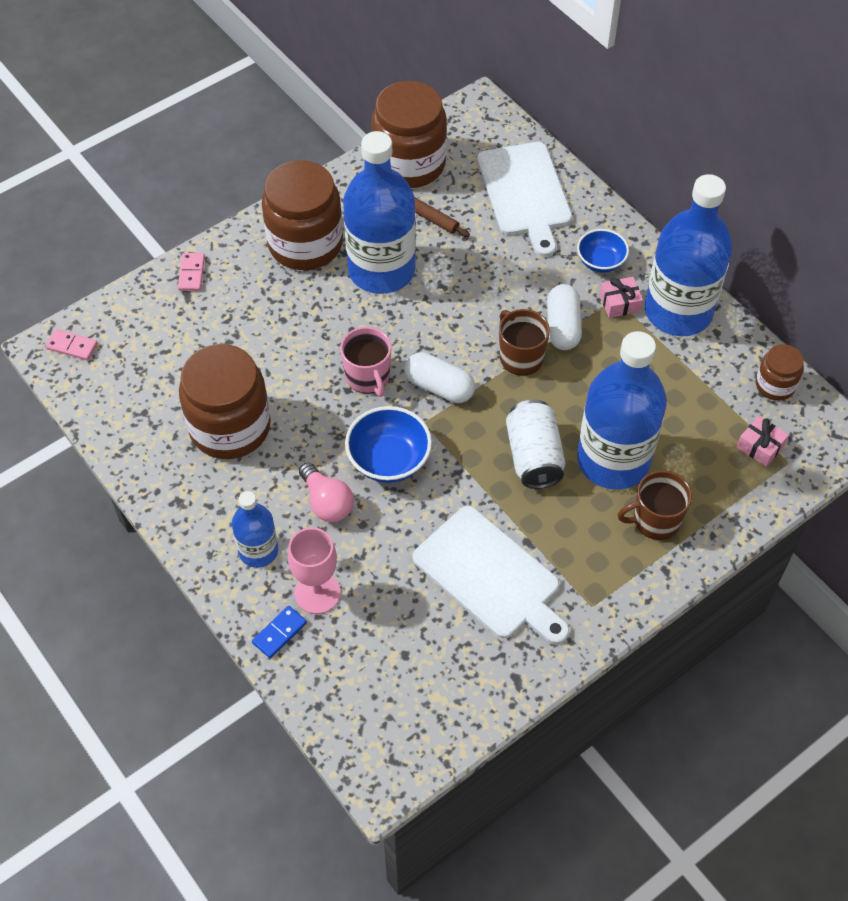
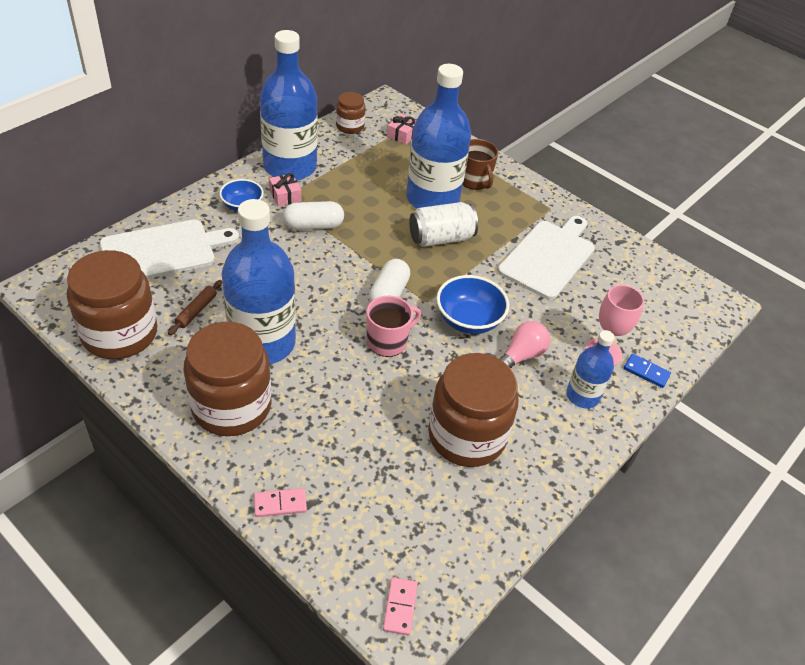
camera: 105 degrees left, 10 degrees down
(520, 357) = (348, 248): brown mug -> none

